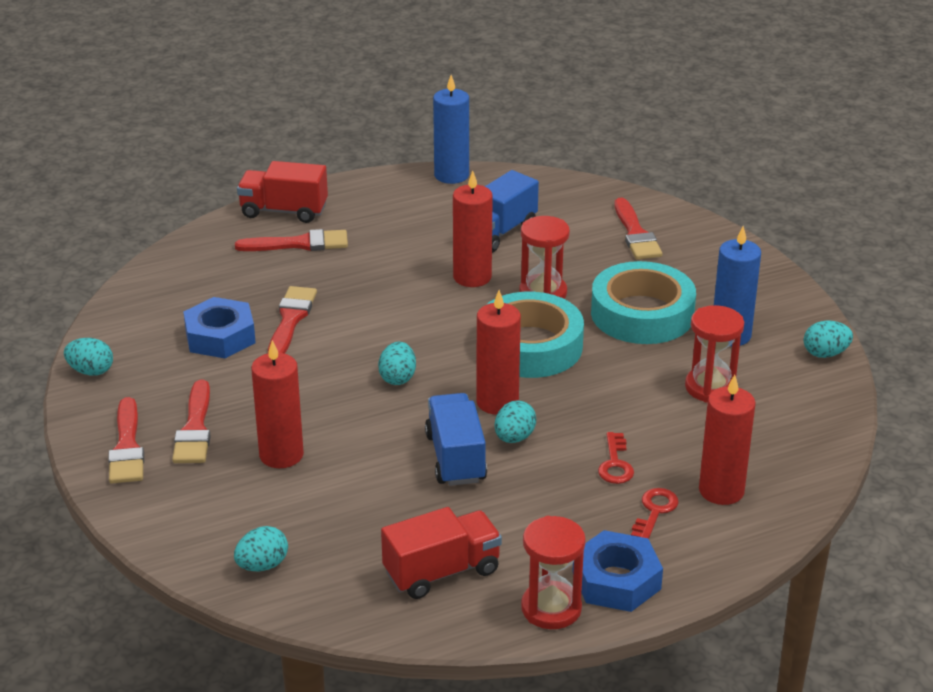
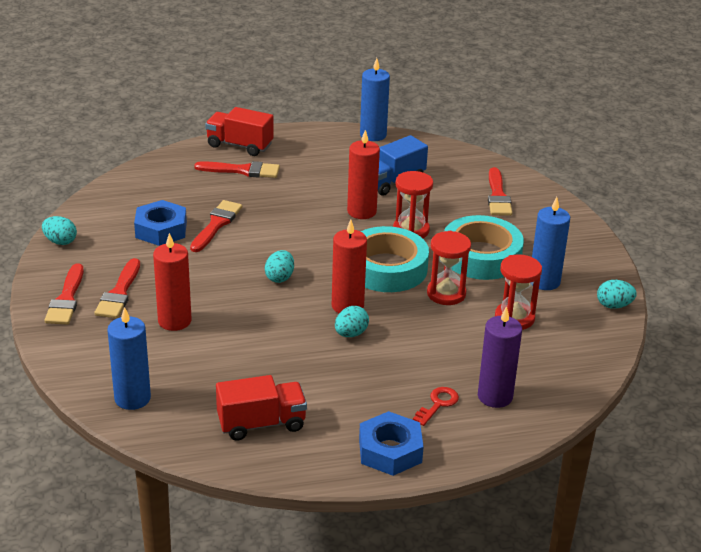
camera: 10 degrees right, 0 degrees up
(262, 565) = (132, 398): turquoise egg -> blue candle
(455, 458) = (301, 342): blue truck -> none
(551, 608) = (333, 463): red hourglass -> red hourglass (446, 294)
(615, 464) = (420, 364): red key -> none
(721, 490) = (495, 396): red candle -> purple candle

